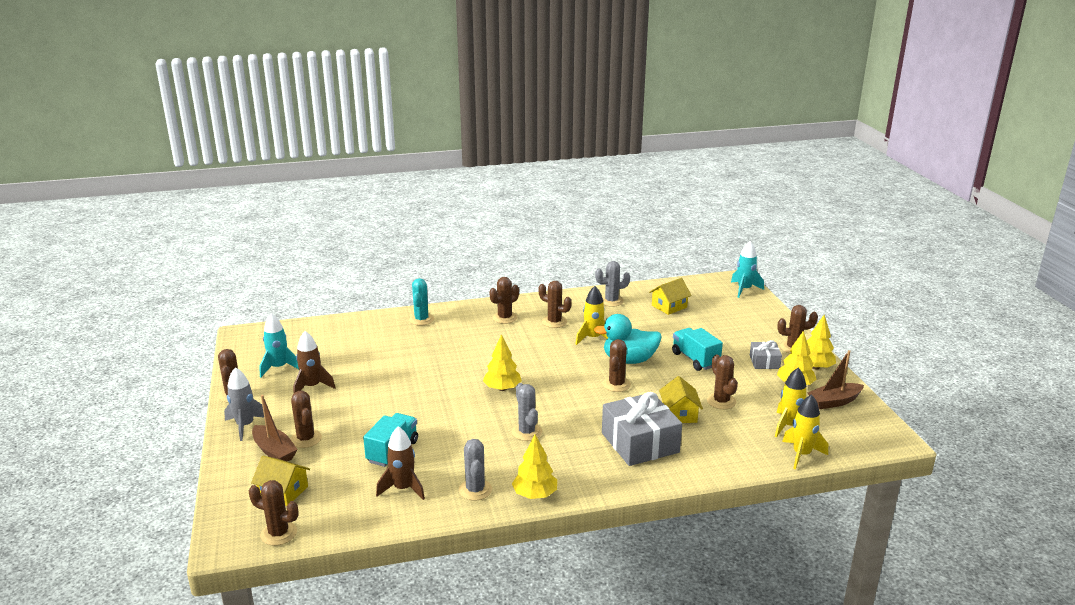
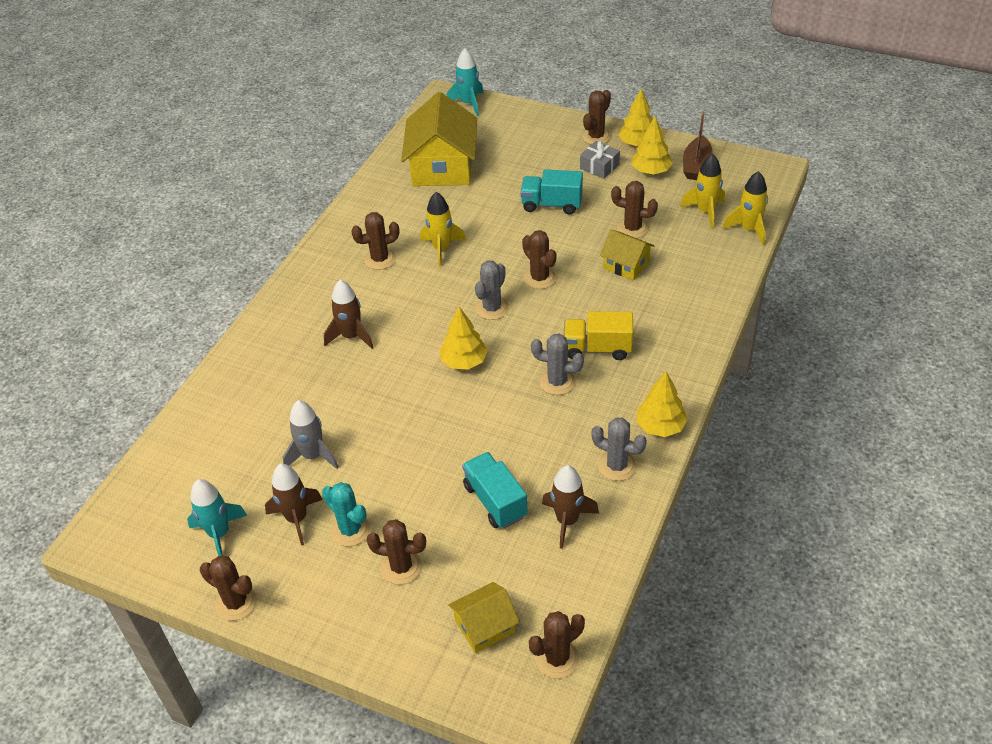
camera: 50 degrees left, 20 degrees up
(245, 426) = (319, 615): grey rocket -> grey rocket (313, 456)
(274, 451) = (398, 606): brown boat -> none
(421, 319) = (253, 359): turquoise cactus -> turquoise cactus (350, 530)
(476, 341) = (351, 336): none -> brown rocket
(504, 318) = (328, 291): brown cactus -> none
(579, 436) = (597, 348): none -> yellow truck
(611, 301) = (386, 198): grey cactus -> grey cactus (492, 308)
(629, 360) = (507, 246): turquoise duck -> none
(640, 442) = (645, 314): grey gift -> none
(669, 306) = (442, 167): yellow house -> yellow house, size x1.93

